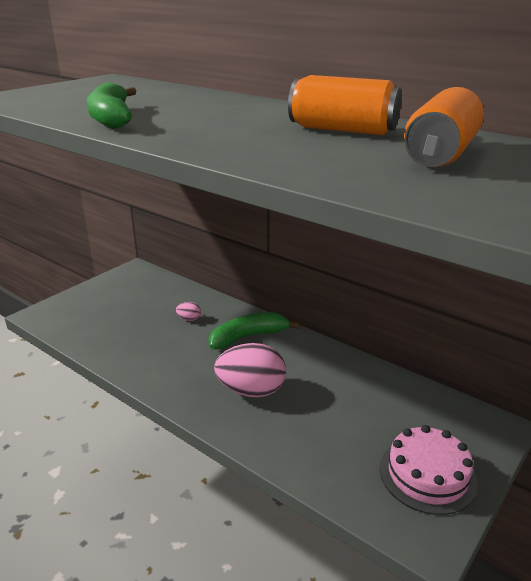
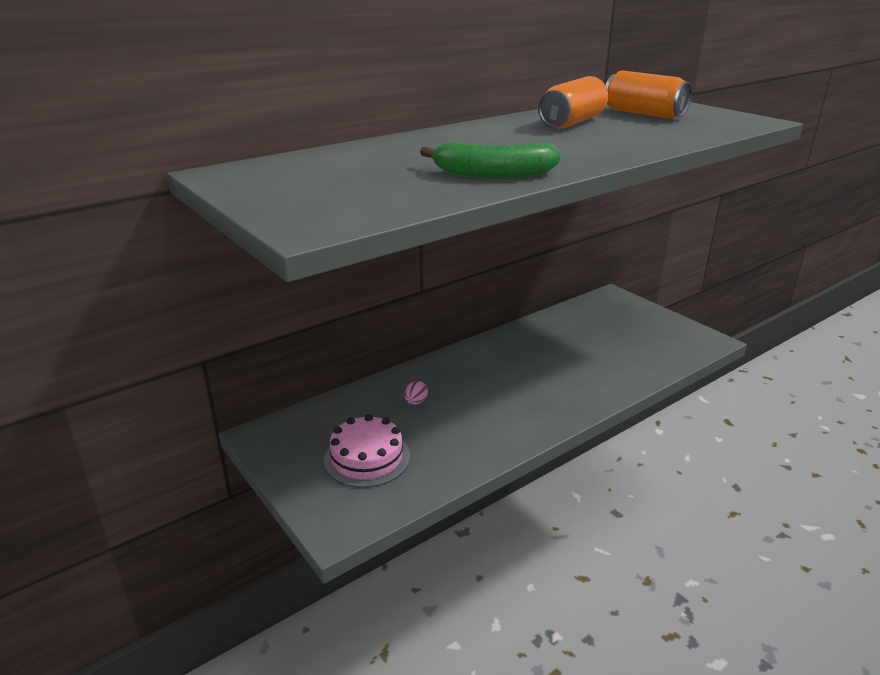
camera: 75 degrees left, 0 degrees up
(248, 337) = (468, 371): green banana -> none
(251, 391) = (554, 380): pink egg -> none
(427, 475) = (657, 328): pink cake -> pink cake (367, 458)

